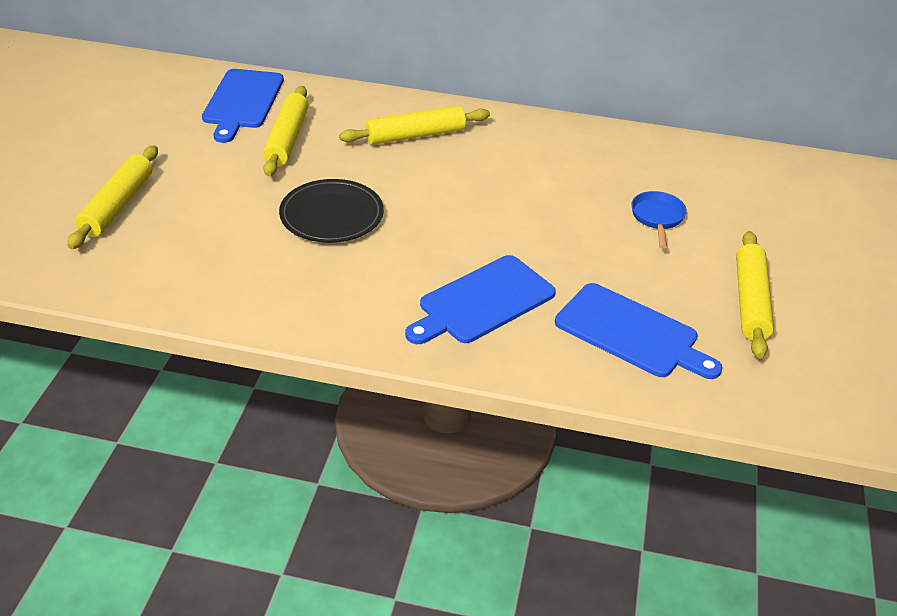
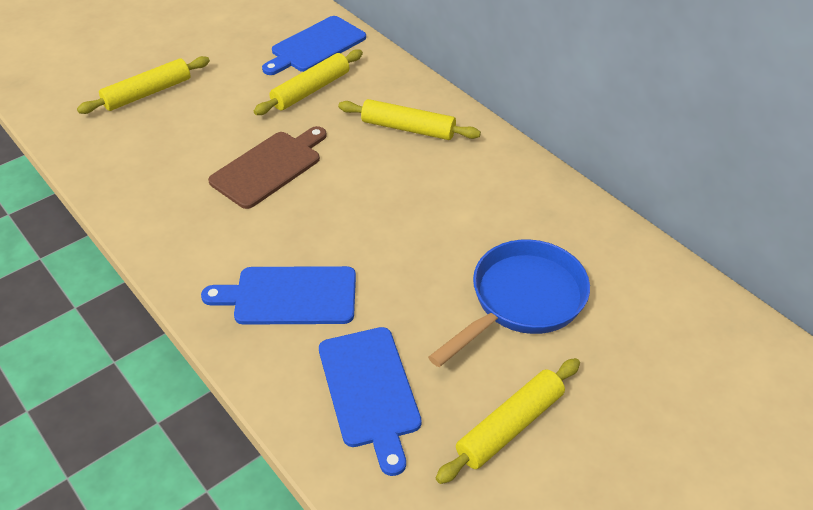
camera: 40 degrees right, 5 degrees up
(331, 215) = (269, 167): black plate -> brown cutting board
(657, 218) = (521, 301): blue pan -> blue pan, size x2.00

